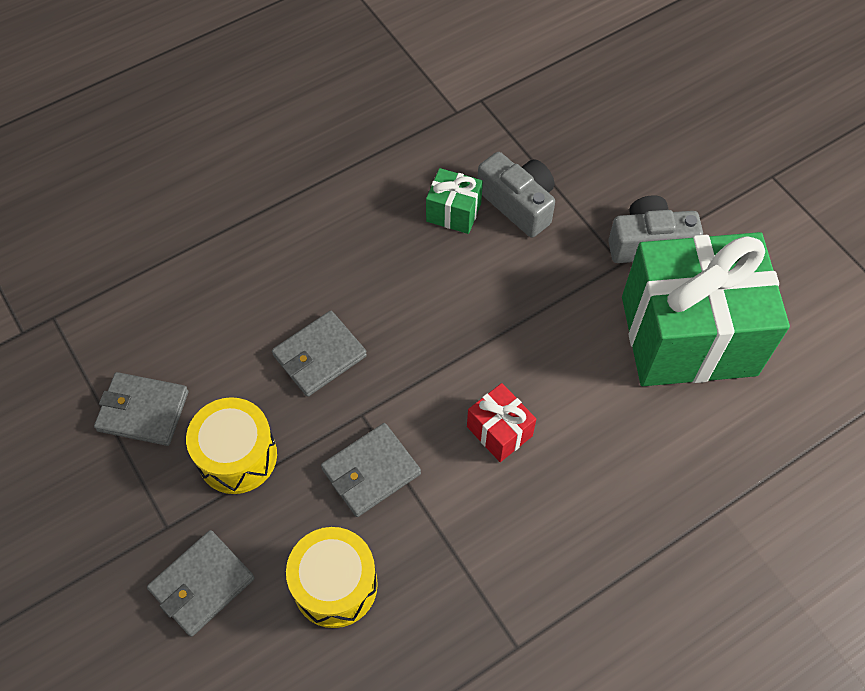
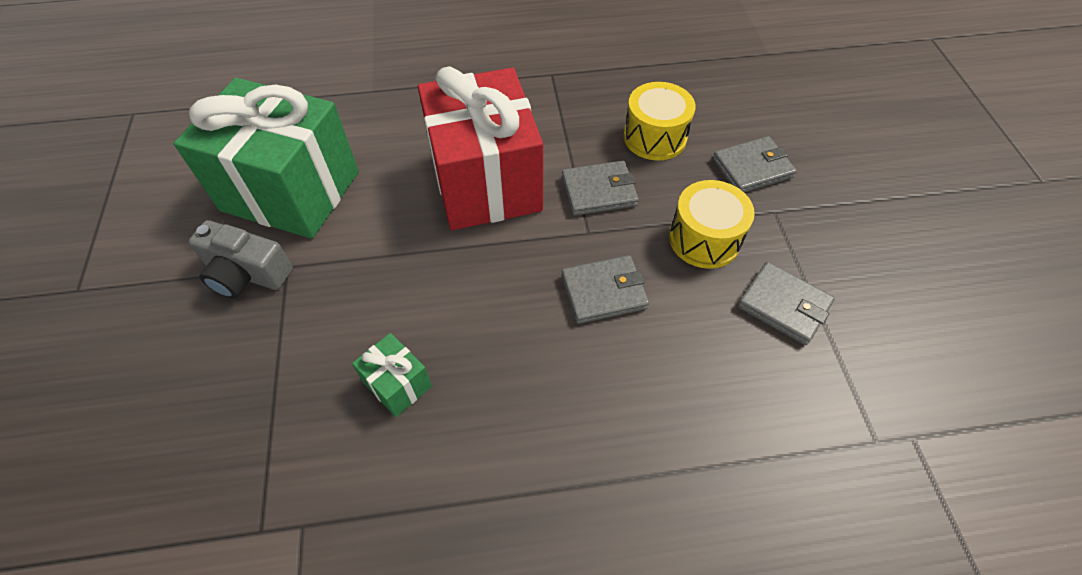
camera: 155 degrees left, 5 degrees down
(499, 431) = (486, 182): red gift -> red gift, size x2.44
(518, 203) = (327, 366): grey camera -> none

